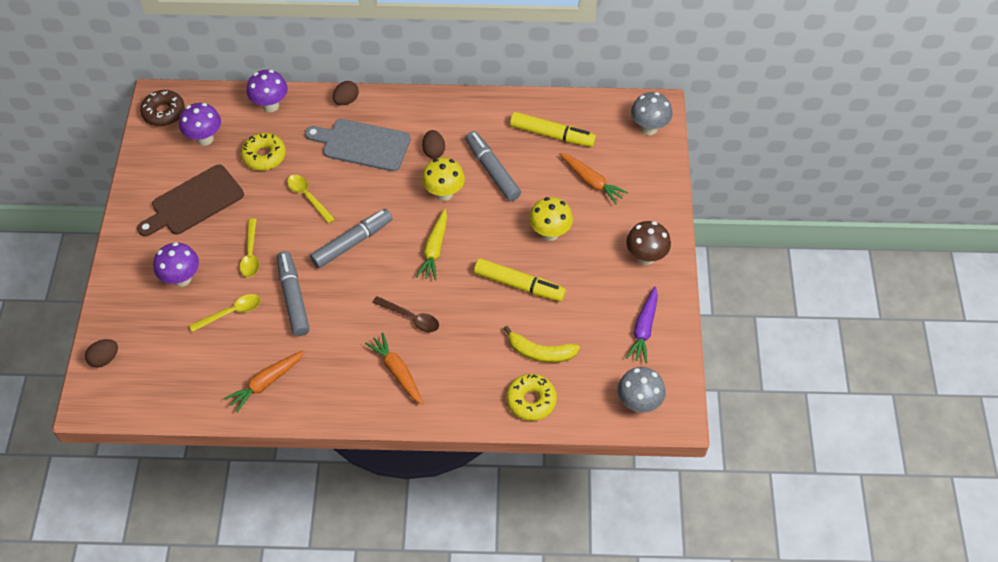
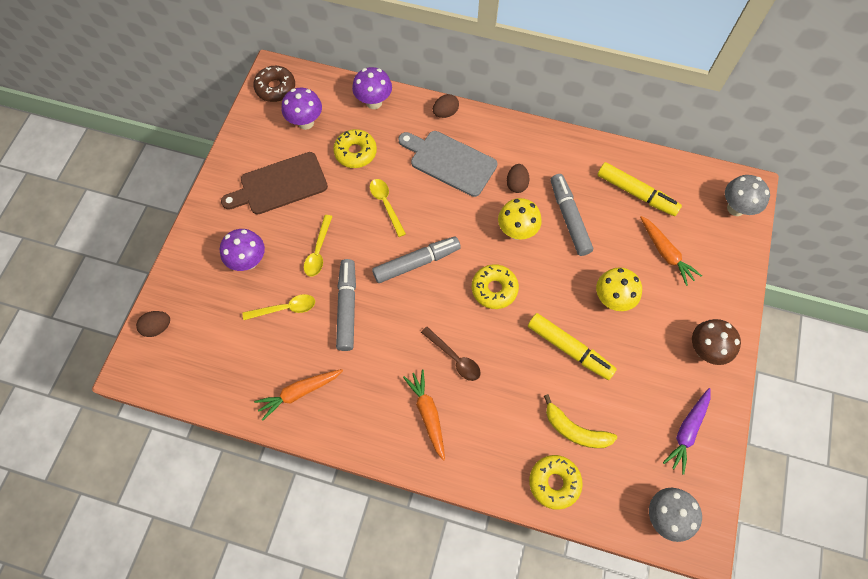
camera: 15 degrees right, 10 degrees up
(434, 249) = (494, 289): yellow carrot -> yellow donut

